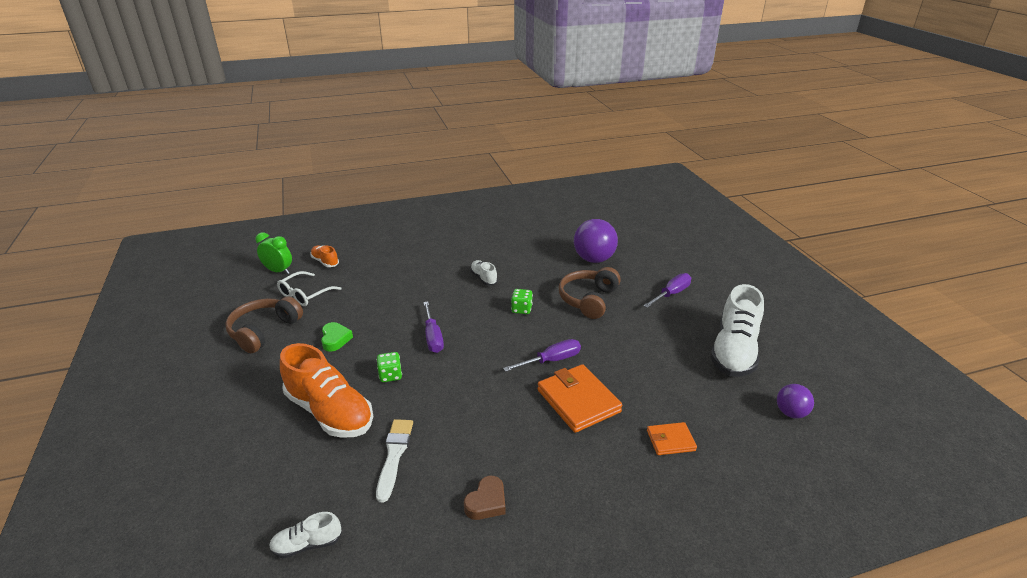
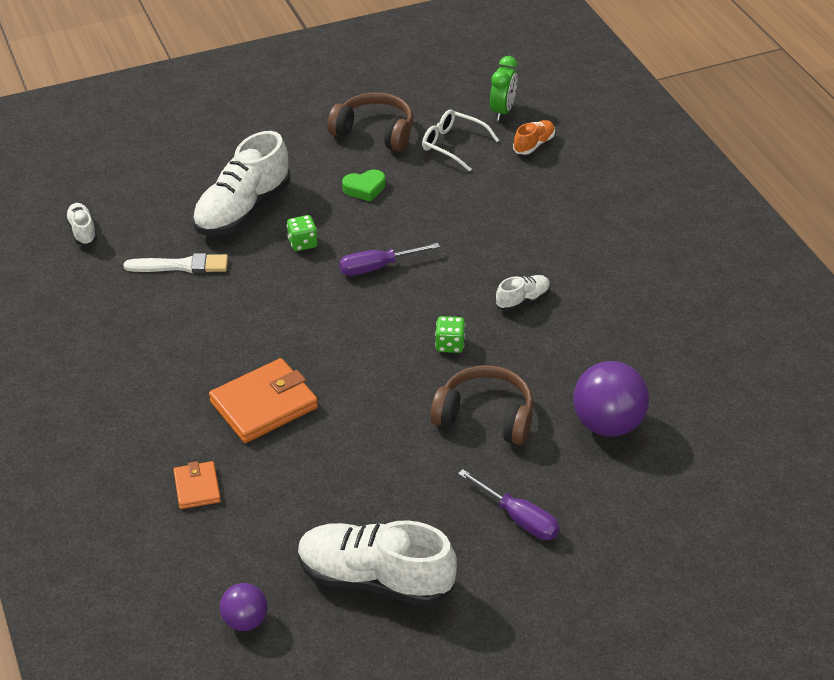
camera: 85 degrees right, 10 degrees up
(330, 412) = (243, 210): orange shoe -> white shoe
(486, 502) = (118, 337): brown heart -> none
(551, 360) = (339, 379): purple screwdriver -> none

